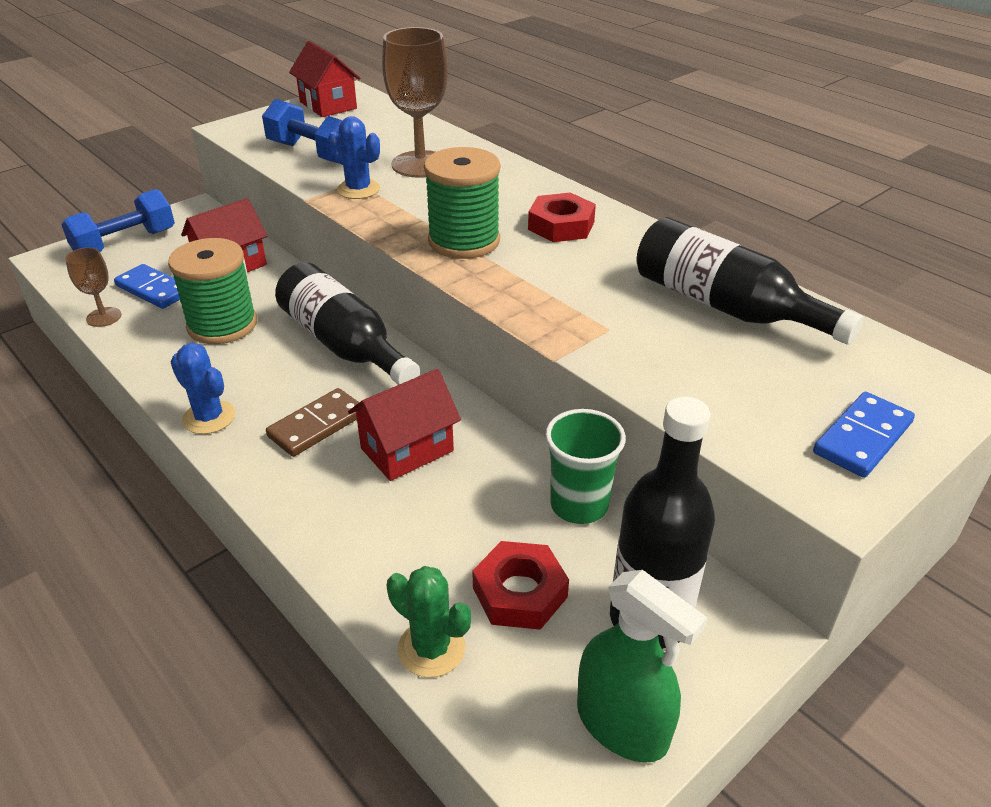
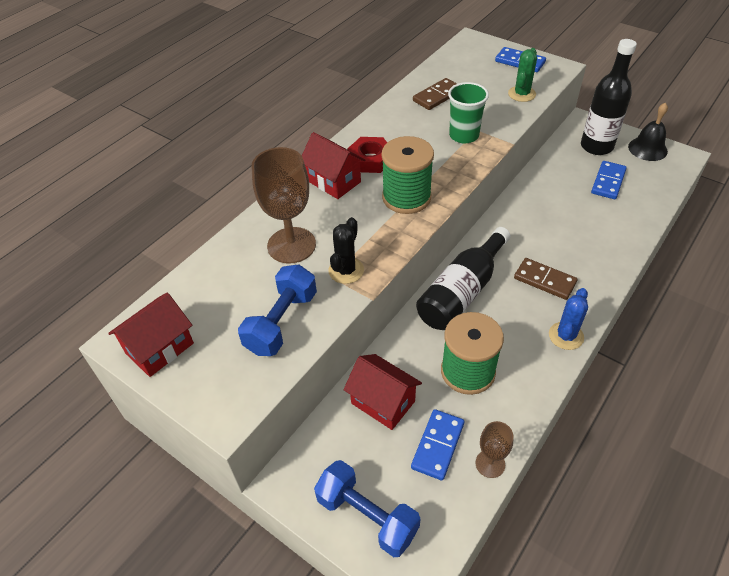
camera: 100 degrees left, 10 degrees up
(358, 189) = (346, 270): blue cactus -> black cactus
(407, 450) = (543, 237): red house -> red house (334, 181)
(431, 648) = (653, 201): green cactus -> green cactus (521, 94)
(519, 592) = (608, 182): red nut -> blue domino
(579, 505) = (546, 171): green cup -> green cup (464, 135)
(622, 725) = (647, 149): green spray bottle -> black bell
(725, 306) = (437, 96): black bottle -> brown domino

